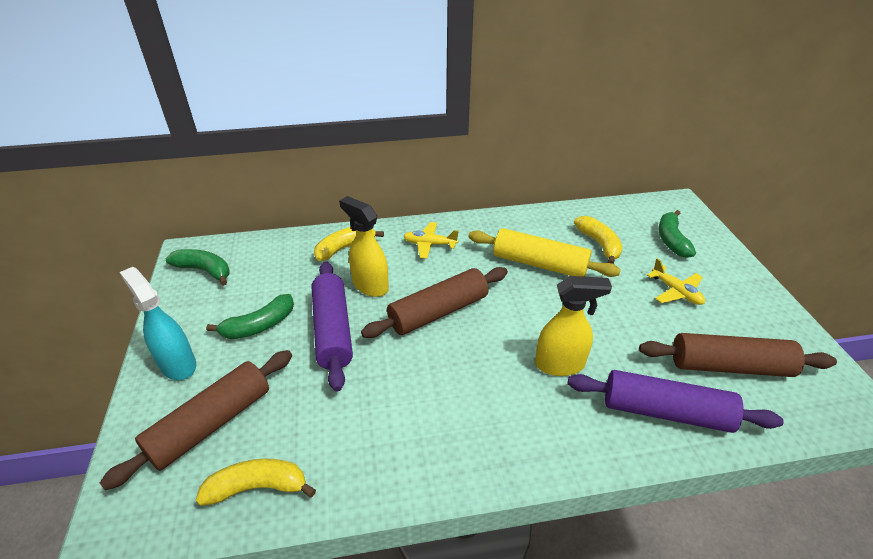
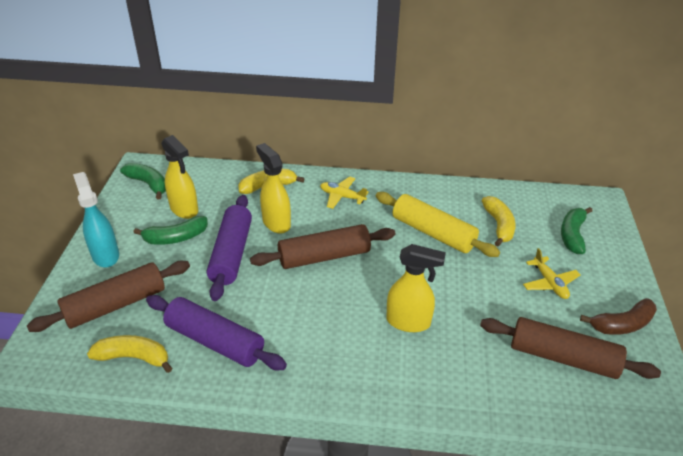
camera: 15 degrees right, 0 degrees up
(258, 291) = (184, 209): none -> yellow spray bottle
(665, 412) = (481, 381): purple rolling pin -> purple rolling pin (214, 341)
(763, 319) = (622, 324): none -> brown banana

